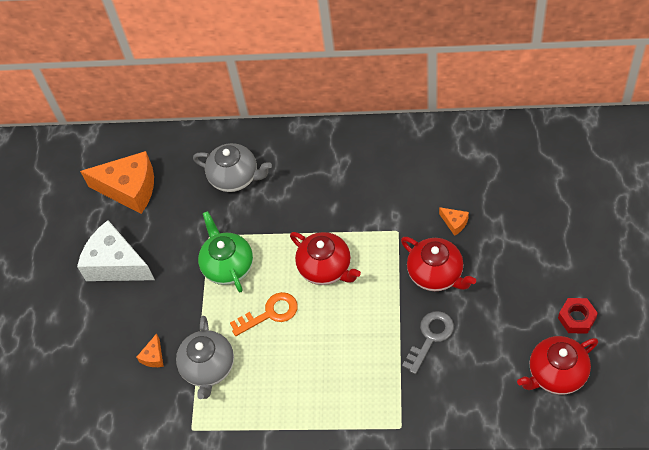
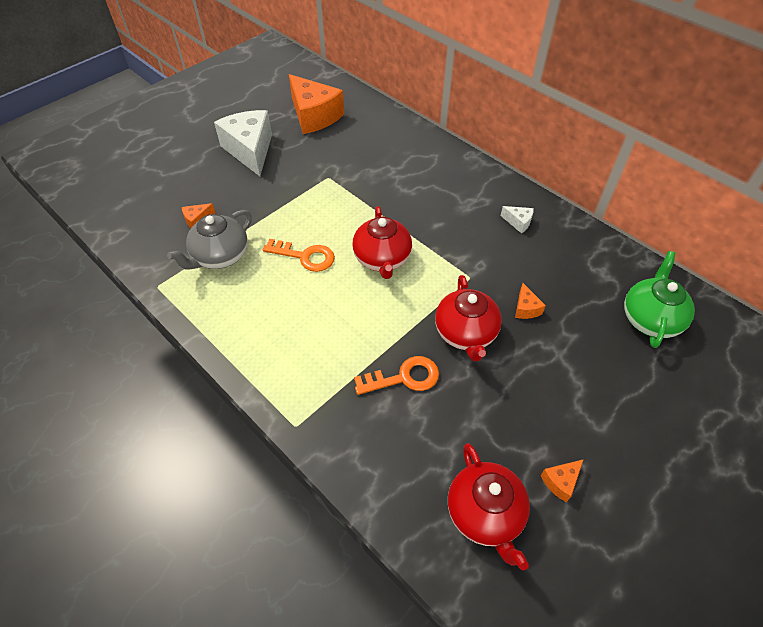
camera: 35 degrees right, 5 degrees down
(228, 266) = (316, 204): green teapot -> green teapot (650, 319)
(235, 177) = (390, 156): grey teapot -> none
(386, 159) = (518, 222): none -> white cheese
(430, 337) = (404, 377): grey key -> orange key
(556, 374) = (485, 513): red teapot -> red teapot turned 120 degrees counterclockwise
(577, 318) = (560, 481): red nut -> orange cheese

